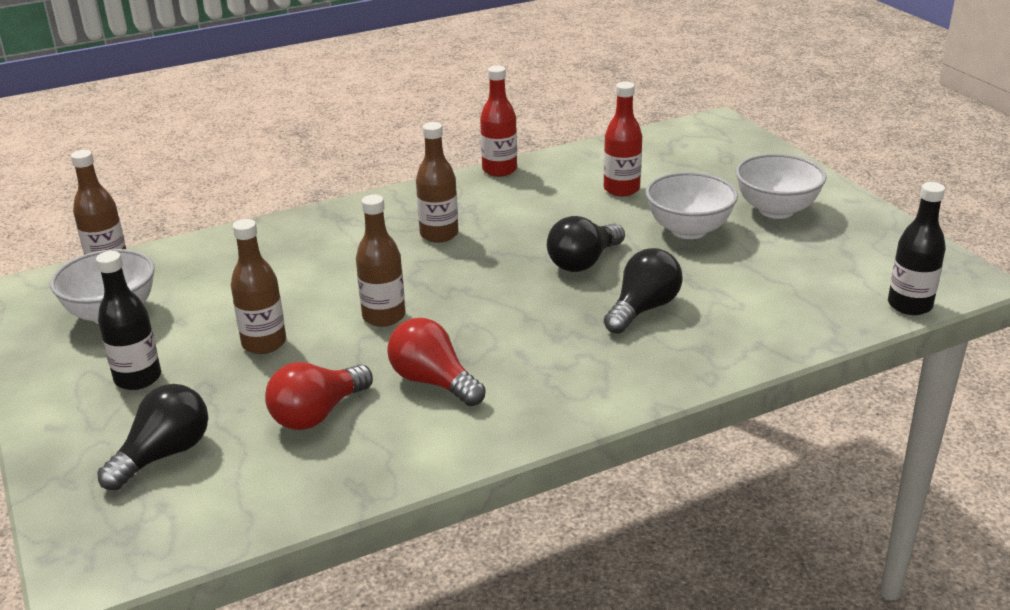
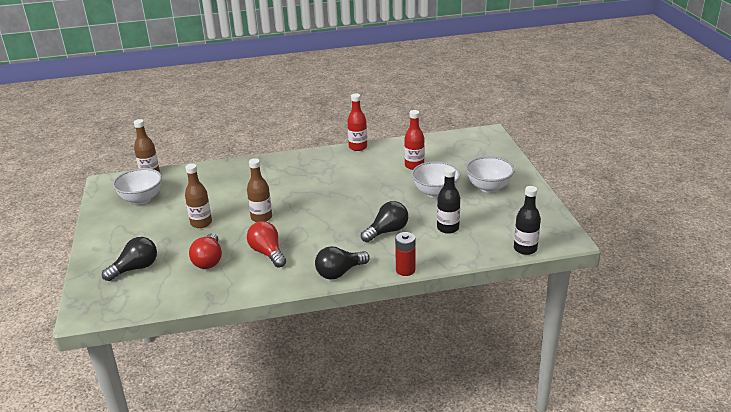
camera: 15 degrees right, 0 degrees up
(138, 378) = (139, 232): black bottle -> black bottle (448, 228)
(317, 414) = (209, 260): red light bulb -> red light bulb turned 60 degrees counterclockwise
(439, 234) = (309, 179): brown bottle -> none
(583, 262) = (372, 203): black light bulb -> black light bulb (339, 272)
(721, 374) = (405, 270): none -> red battery

